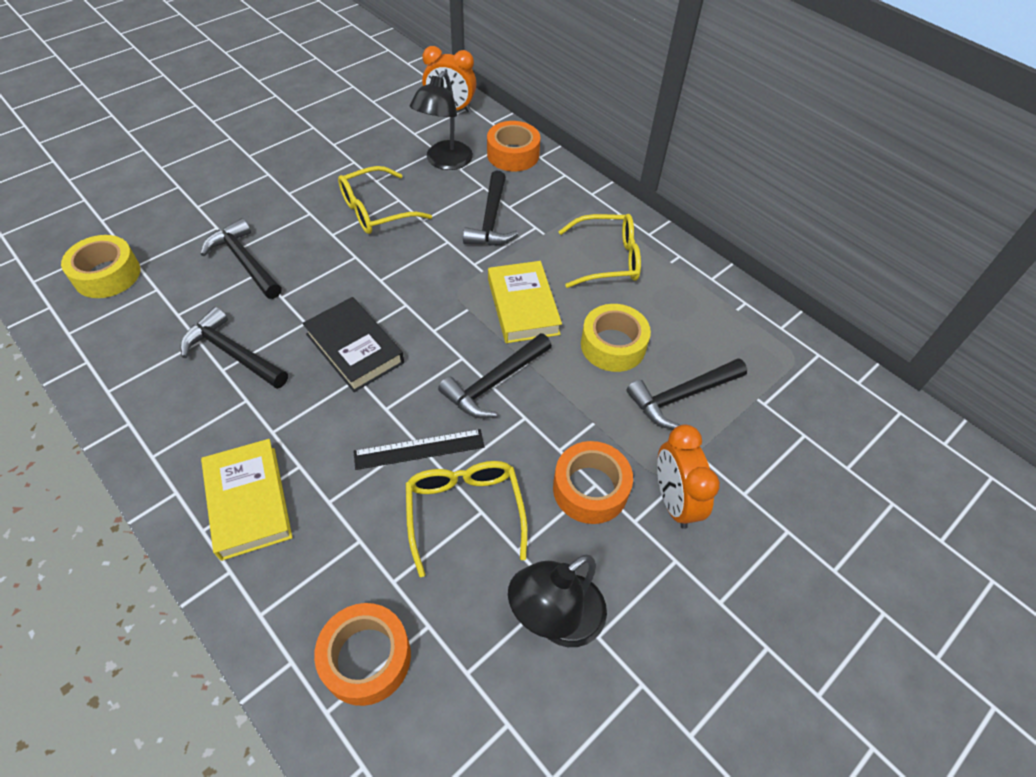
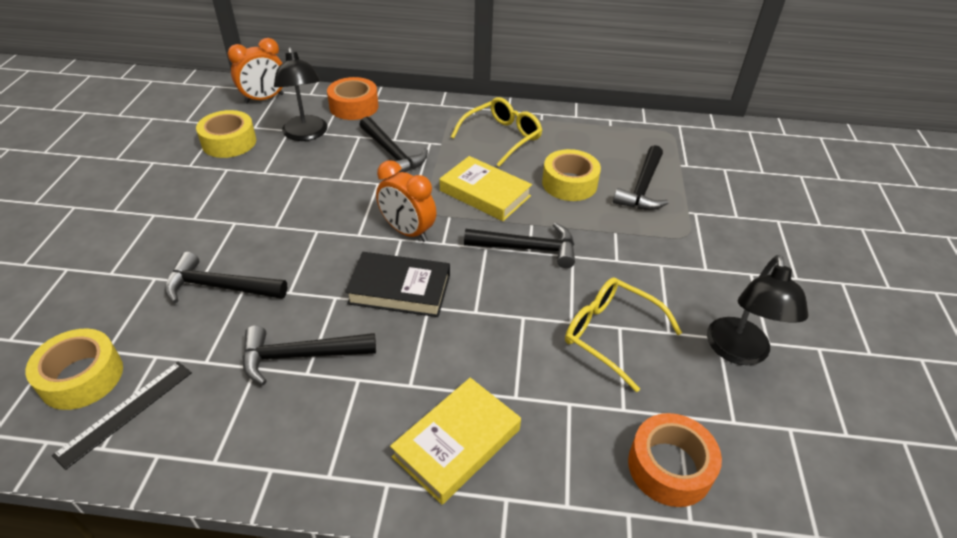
camera: 40 degrees left, 10 degrees down
(249, 502) = (457, 443): yellow book -> yellow book turned 75 degrees counterclockwise
(375, 211) = (292, 192): yellow glasses -> none
(381, 138) = (229, 142): none -> yellow tape
(419, 449) = (532, 320): black ruler -> black ruler (126, 412)
(494, 383) = (527, 248): black hammer -> black hammer turned 90 degrees counterclockwise
(590, 489) = (661, 269): orange tape -> none
(674, 500) = (710, 244): orange clock -> orange clock (407, 231)

